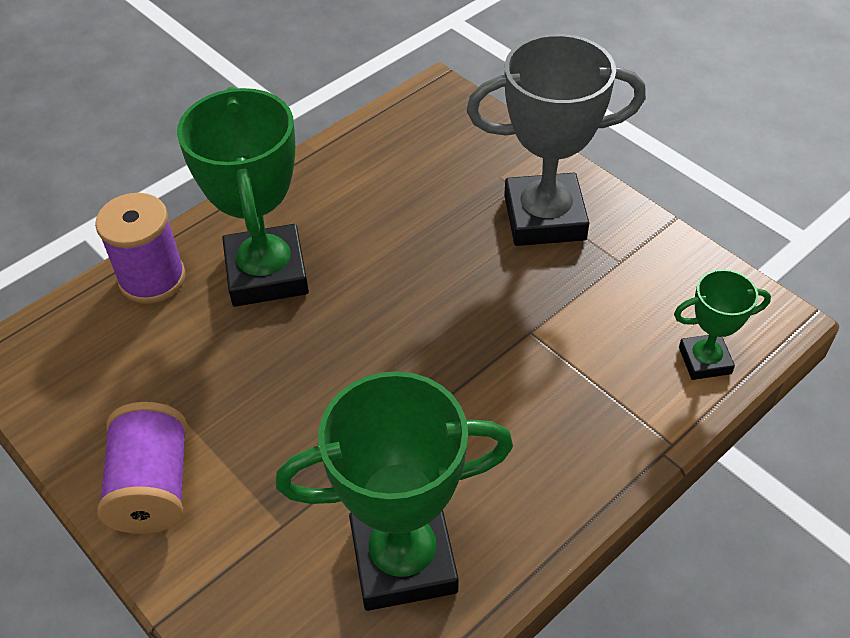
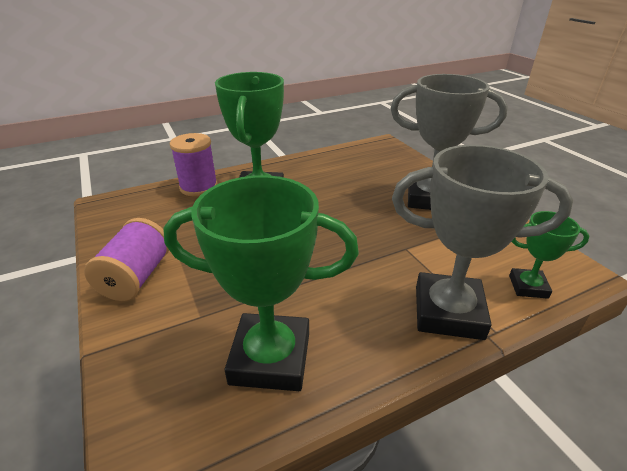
camera: 15 degrees right, 15 degrees down
(609, 430) = (448, 312): none -> grey trophy

